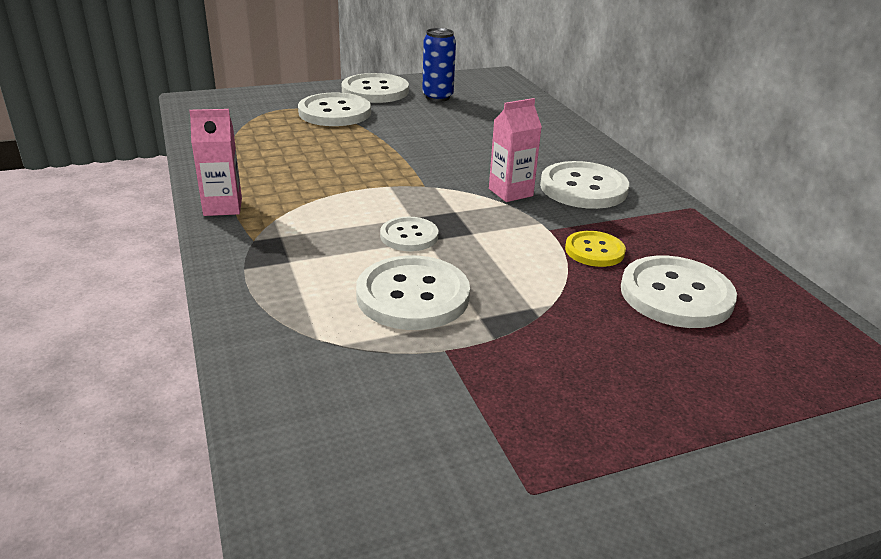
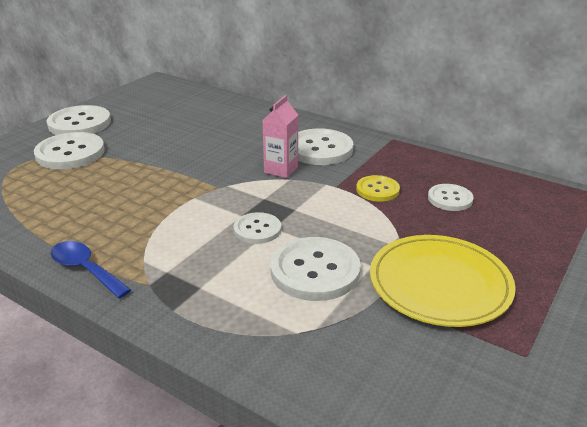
camera: 35 degrees left, 0 degrees up
(223, 207) = (85, 269): pink carton -> blue spoon
(437, 97) = (137, 113): blue can -> none
(532, 371) = (439, 284): none -> yellow plate
(676, 295) = (450, 199): white button -> white button, size x0.58

